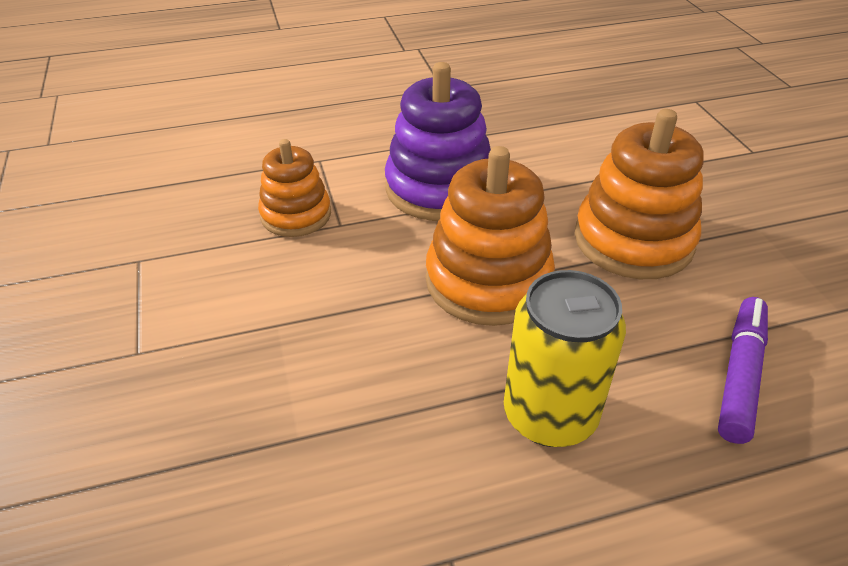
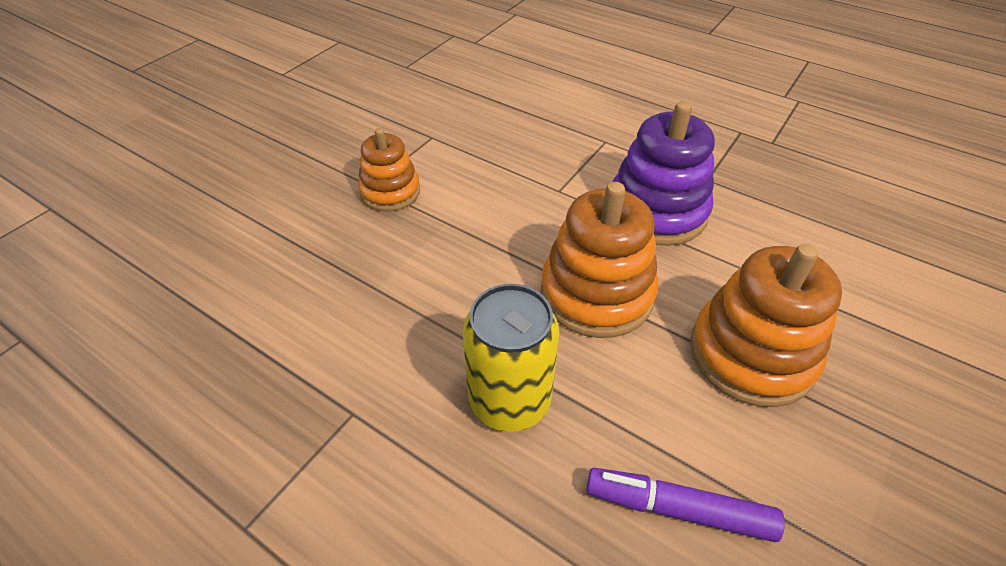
camera: 50 degrees right, 5 degrees up
(296, 215) = (542, 167): orange stacking toy -> orange stacking toy (390, 192)
(740, 375) = (678, 509): purple marker -> purple marker turned 150 degrees counterclockwise

